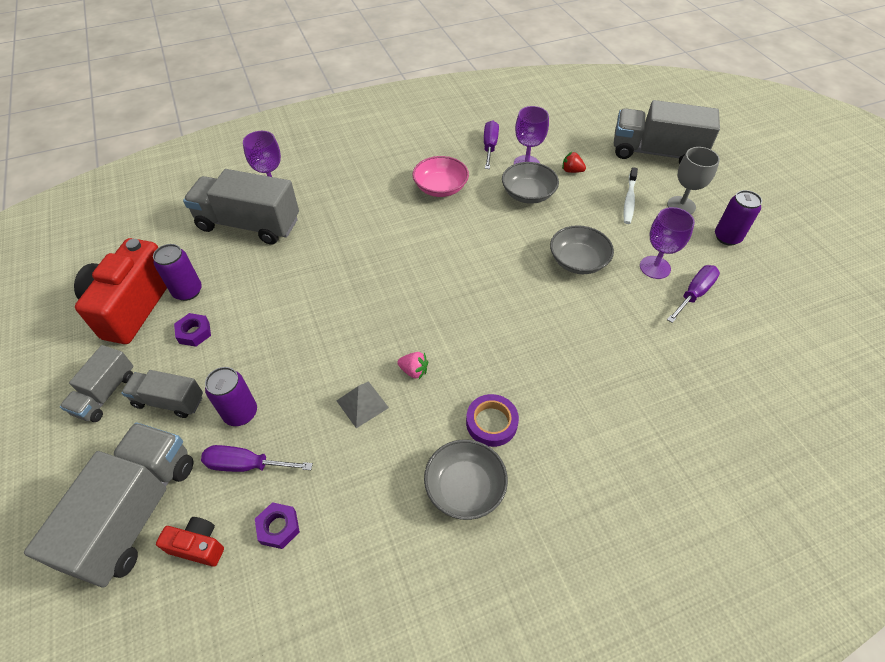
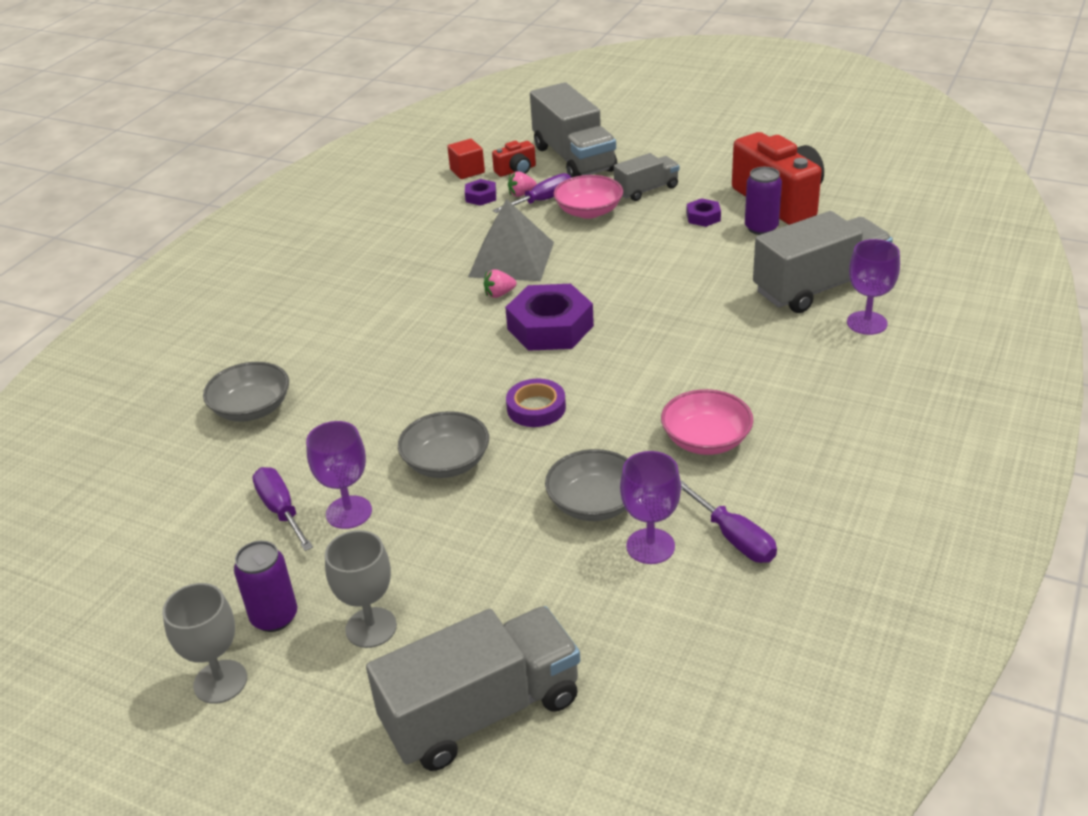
camera: 140 degrees right, 15 degrees down
(105, 394) = (693, 170): grey truck -> none
(231, 598) = (467, 171): none -> red cube
(241, 413) = (589, 211): purple can -> pink bowl
(247, 494) = (521, 194): none -> pink strawberry
(362, 404) = (511, 259): grey pyramid -> grey pyramid, size x1.93
(420, 312) = (550, 327): none -> purple nut
(465, 487) = (381, 268): grey bowl -> grey bowl (252, 408)
(491, 423) = (398, 304): purple tape -> purple tape (536, 408)
(571, 171) = (577, 579): red strawberry -> none
(629, 200) = (453, 586): white toothbrush -> none
(694, 294) = (281, 510): purple screwdriver -> purple screwdriver turned 150 degrees clockwise
(767, 224) = (220, 682): none -> grey goblet

